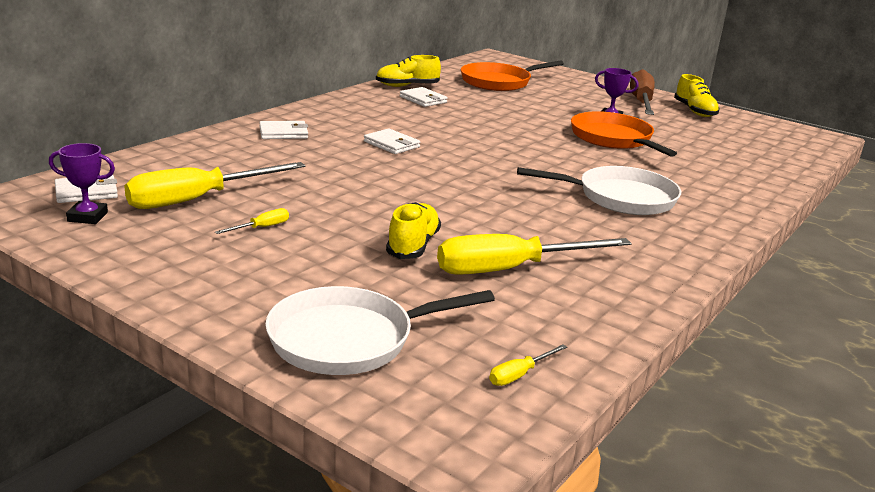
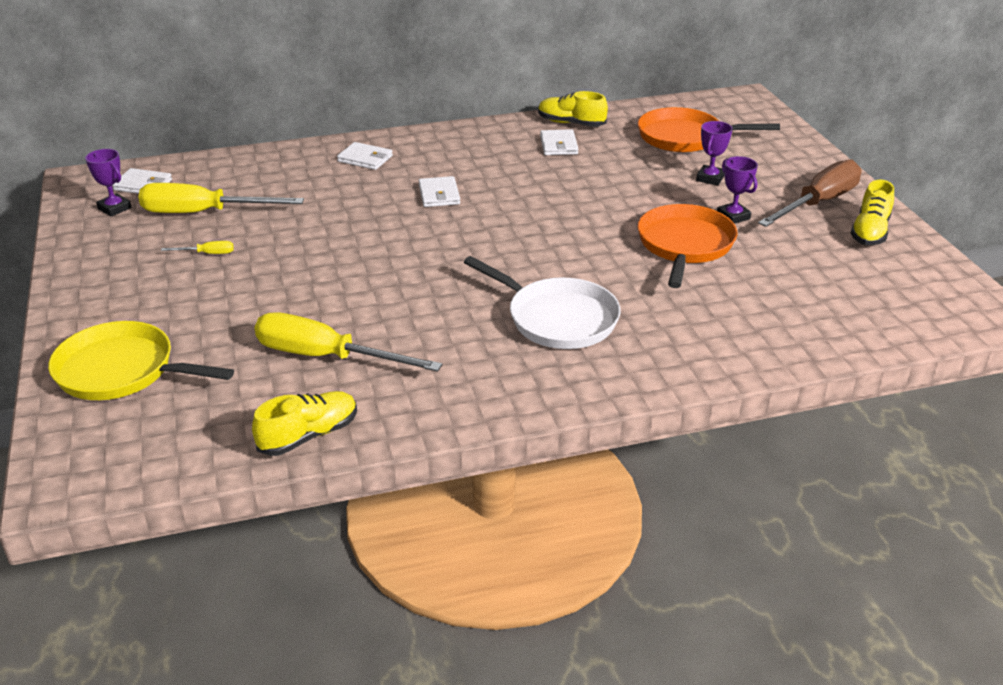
camera: 40 degrees right, 10 degrees up
(349, 339) = (122, 371): white pan -> yellow pan
(413, 245) = (288, 307): yellow shoe -> yellow shoe (308, 435)
(519, 374) = (181, 447): yellow screwdriver -> none
(557, 101) = (710, 178): none -> purple trophy

